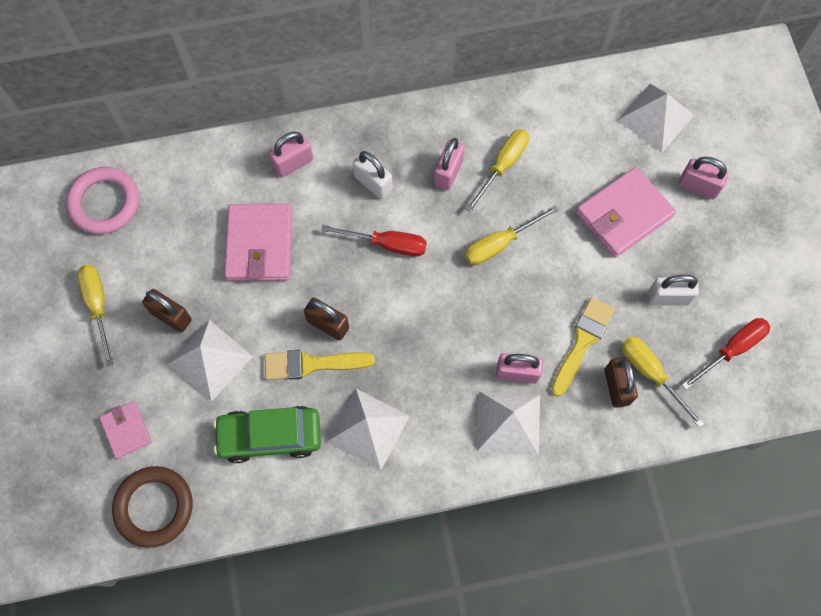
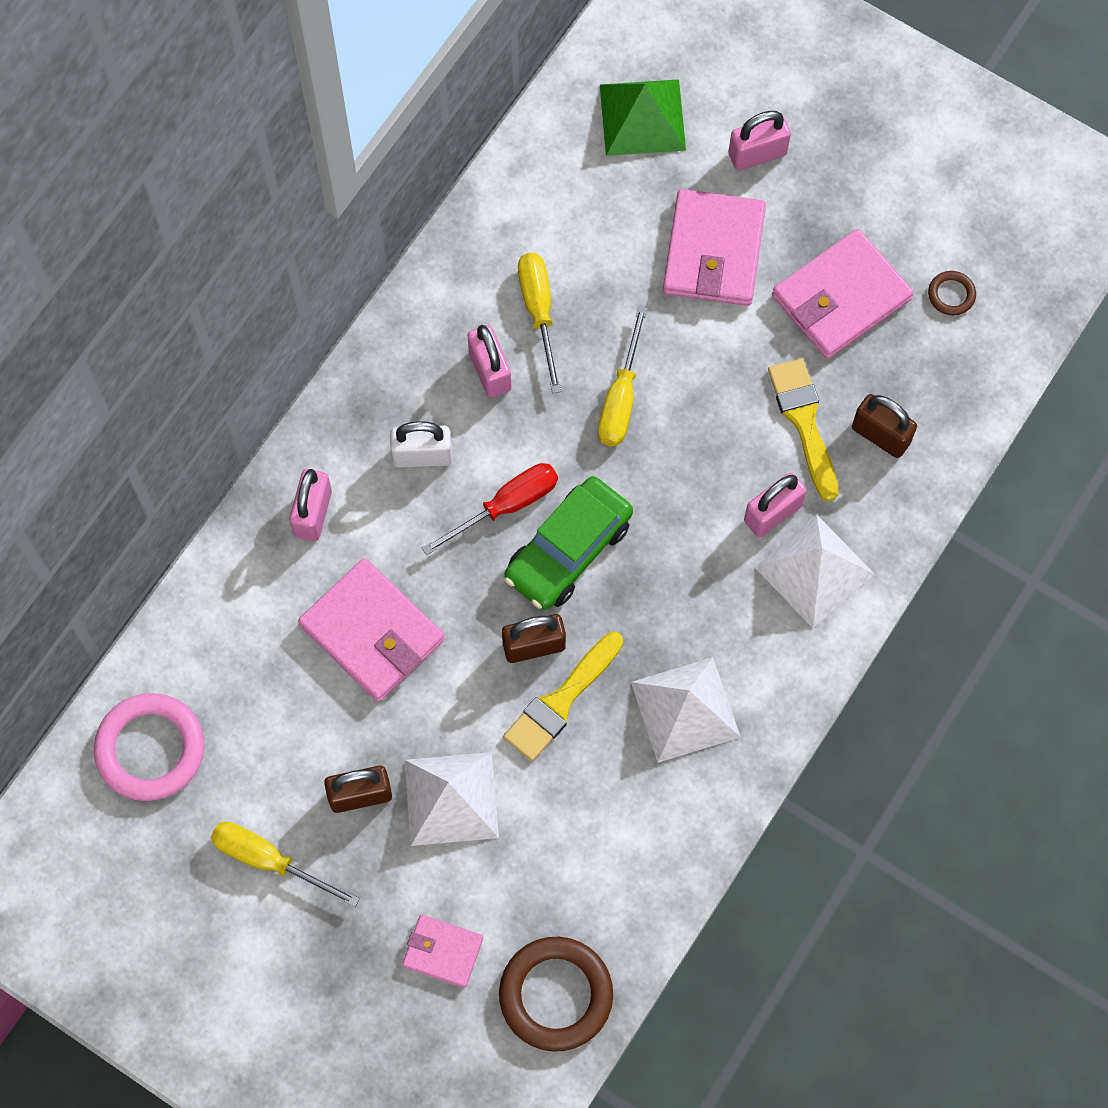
camera: 45 degrees left, 0 degrees up
(270, 436) = (596, 813): green car -> green car (568, 550)
(651, 373) = (899, 391): yellow screwdriver -> none
(655, 117) = (642, 117): white pyramid -> green pyramid
(668, 297) = (841, 298): white padlock -> pink wallet
(732, 349) = (951, 295): red screwdriver -> brown ring

